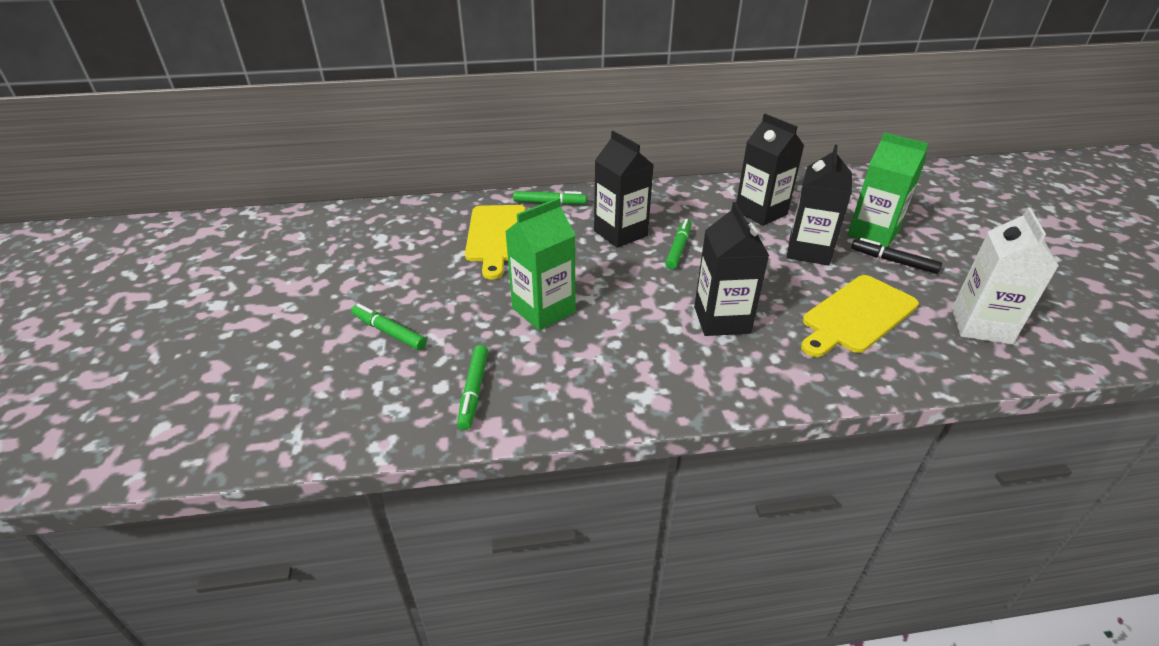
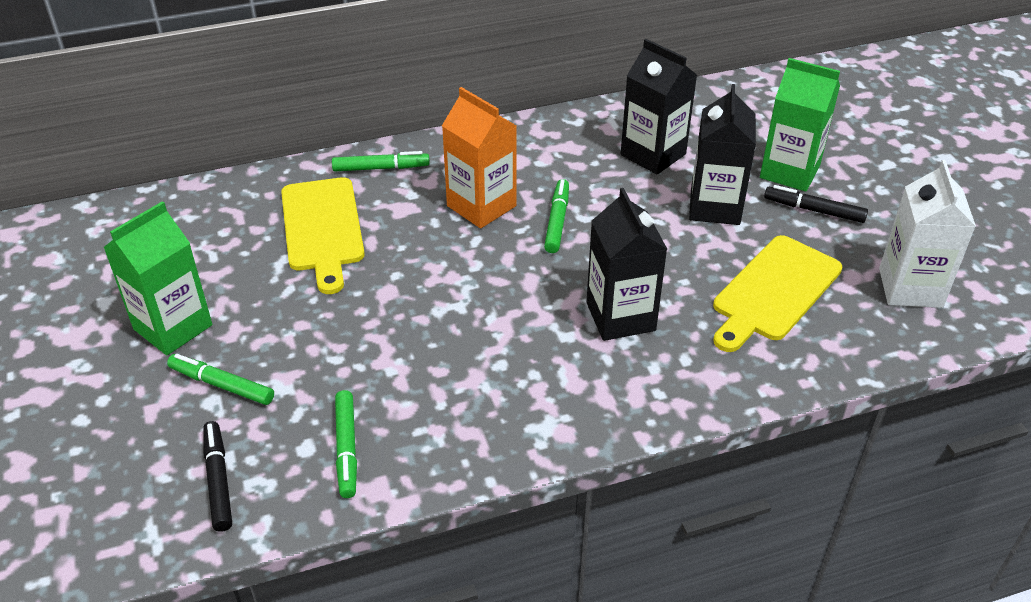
camera: 10 degrees left, 5 degrees up
(363, 402) = (218, 480): none -> black marker
(543, 310) = (406, 330): green carton -> green carton (173, 327)
(620, 233) = (481, 206): black carton -> orange carton

